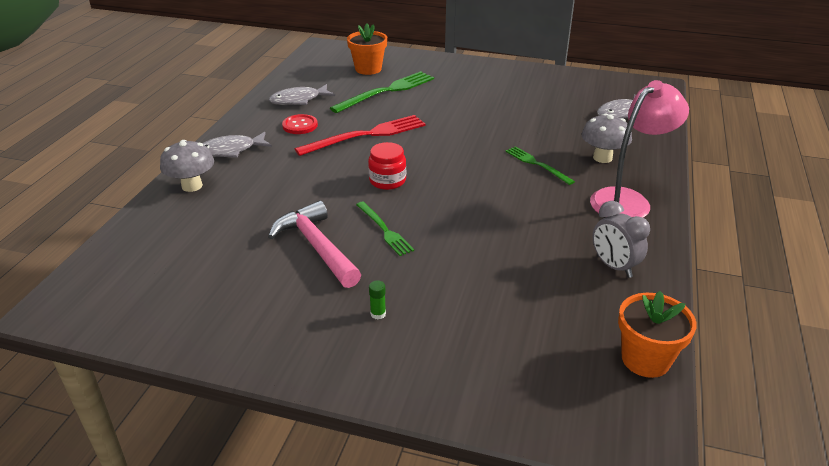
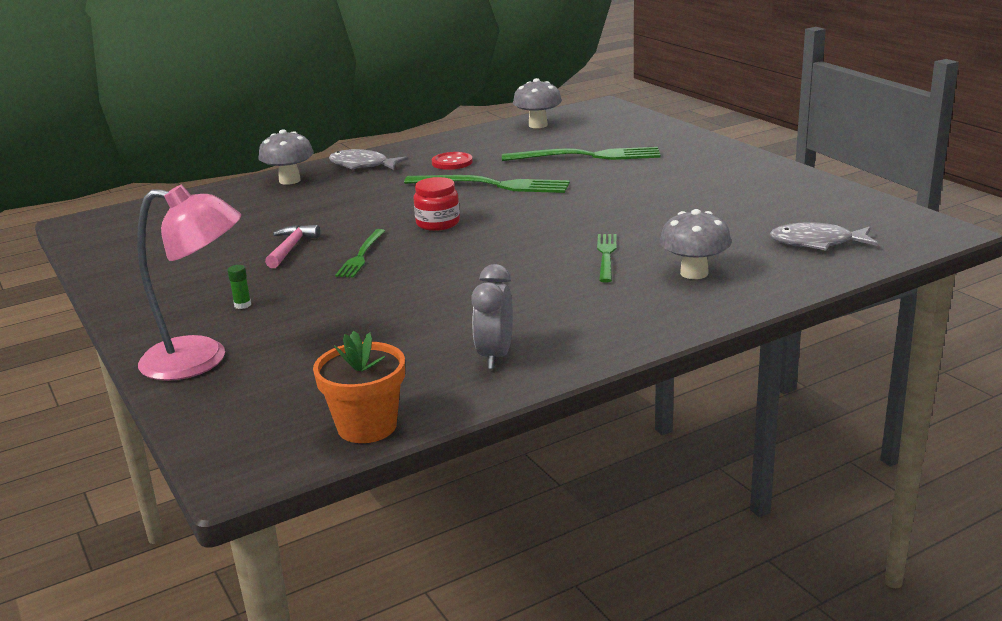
camera: 45 degrees right, 10 degrees down
(298, 100) = (490, 143): grey fish -> none
(305, 75) = (538, 125): none -> grey mushroom
(317, 247) = (290, 248): pink hammer -> pink hammer, size x0.61
(366, 135) = (492, 185): red fork -> green fork
(368, 69) = (609, 134): orange flower pot -> none
(628, 200) = (636, 315): pink lamp -> pink lamp (201, 360)

